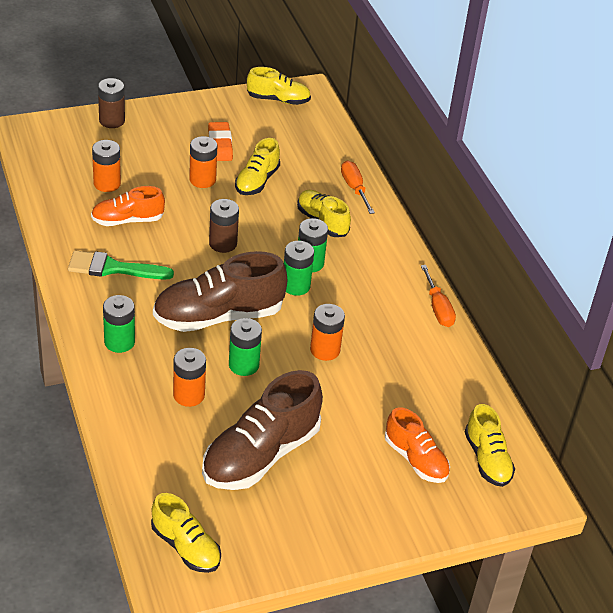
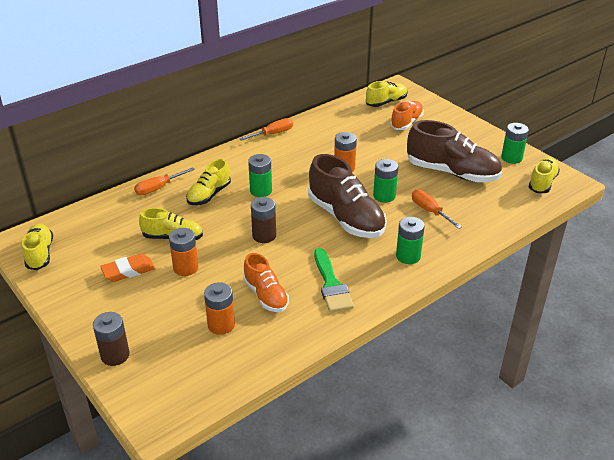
camera: 105 degrees left, 5 degrees down
(189, 395) = (430, 211): orange battery -> orange screwdriver
(296, 286) = (289, 191): green battery -> green battery (511, 158)

